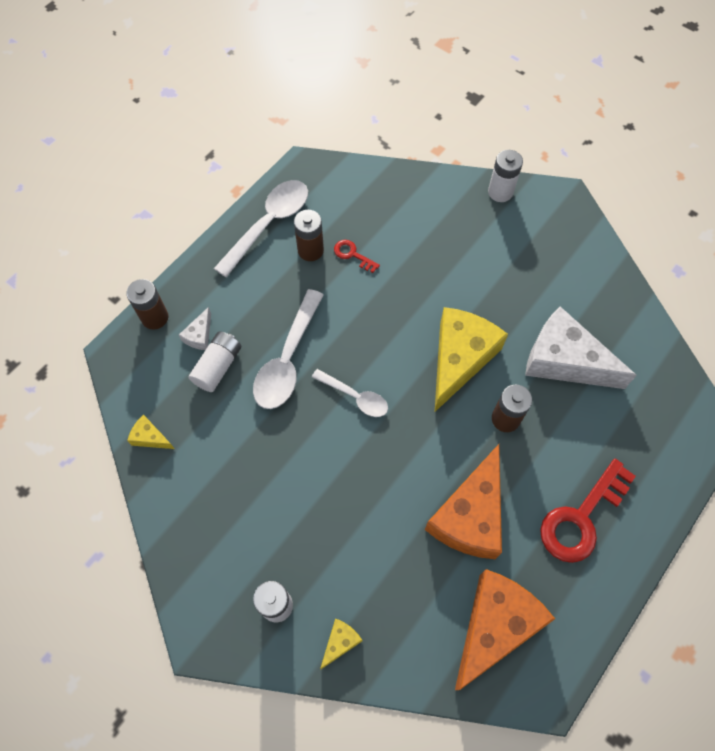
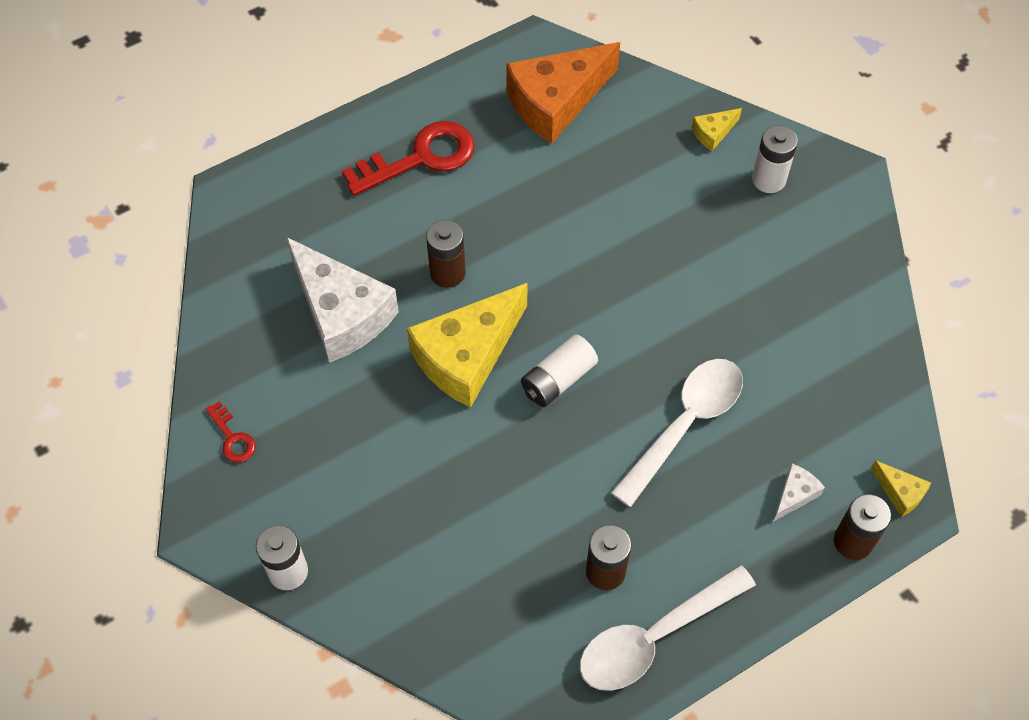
camera: 160 degrees left, 5 degrees down
(150, 437) = (880, 385): yellow cheese -> yellow cheese (900, 492)
(218, 366) = (778, 445): white battery -> white battery (558, 379)
(353, 255) = (547, 543): red key -> red key (232, 437)
(355, 397) = (614, 352): white spoon -> none
(470, 515) = (536, 194): orange cheese -> none

